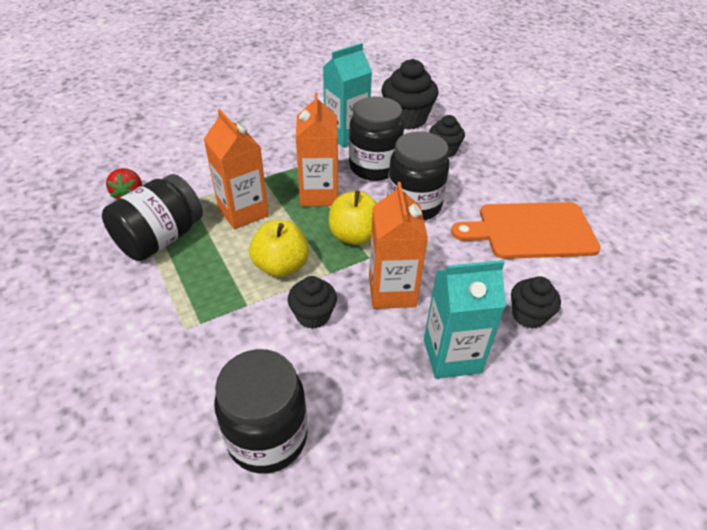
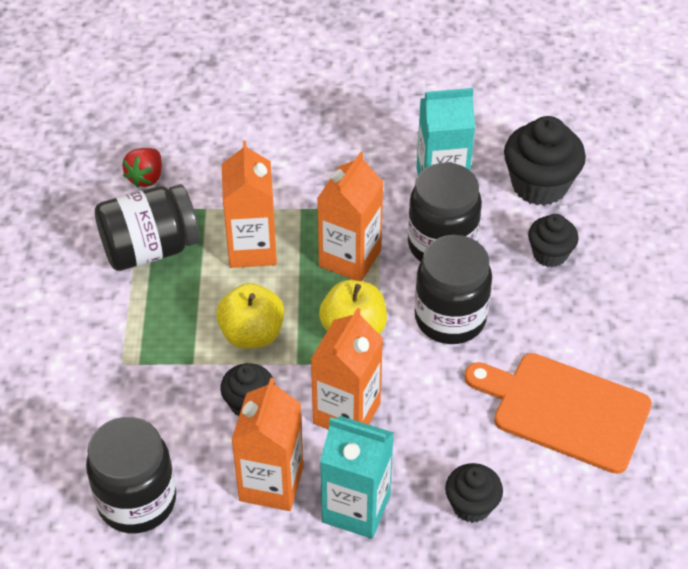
camera: 30 degrees right, 5 degrees up
(373, 367) = (271, 483): none -> orange carton

